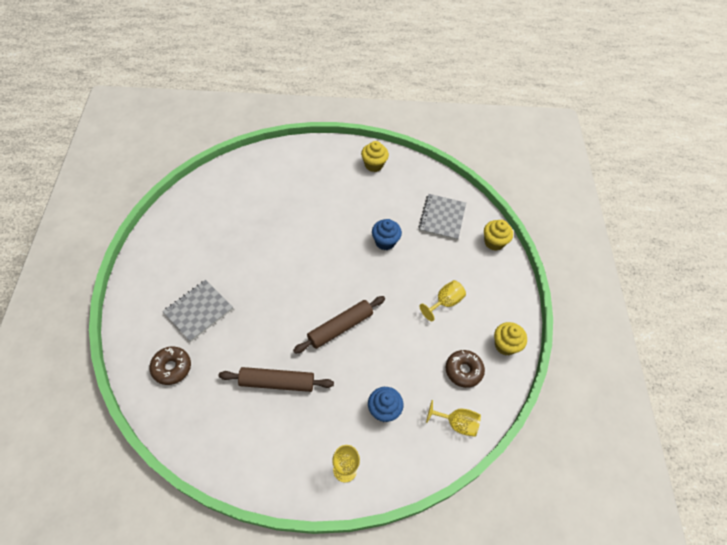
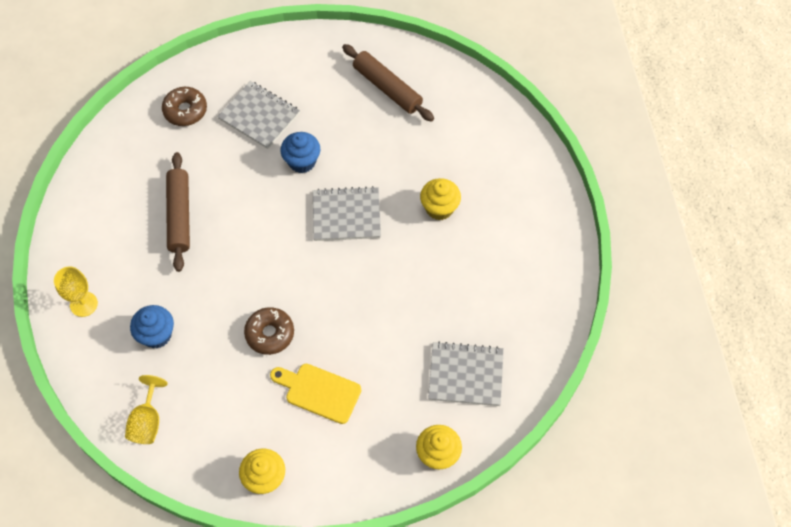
camera: 85 degrees right, 5 degrees up
(307, 265) = (346, 215): none -> grey notebook
(340, 327) = (260, 269): brown rolling pin -> brown rolling pin (387, 88)
(373, 165) = (542, 268): yellow cupcake -> yellow cupcake (439, 208)
(385, 242) = (404, 303): blue cupcake -> blue cupcake (302, 161)
(445, 302) = (319, 392): yellow goblet -> yellow cutting board
(463, 371) = (220, 424): brown donut -> brown donut (270, 334)

